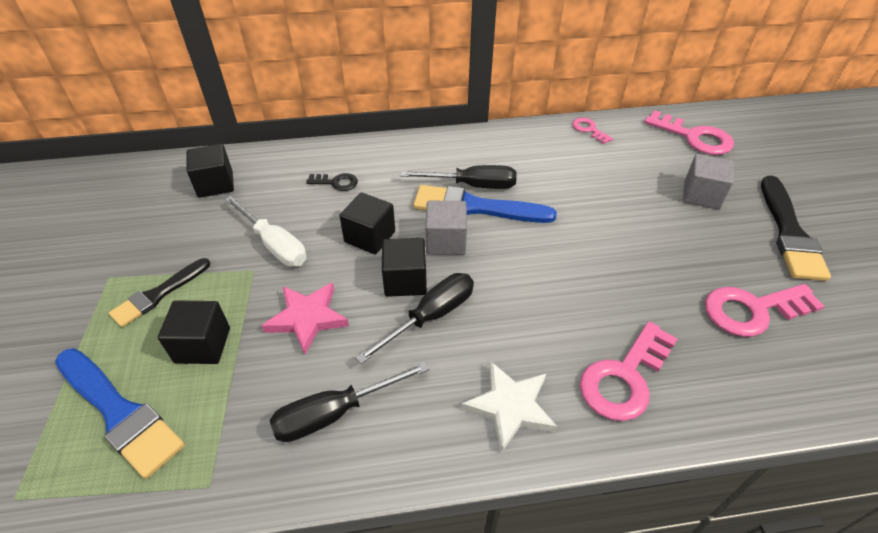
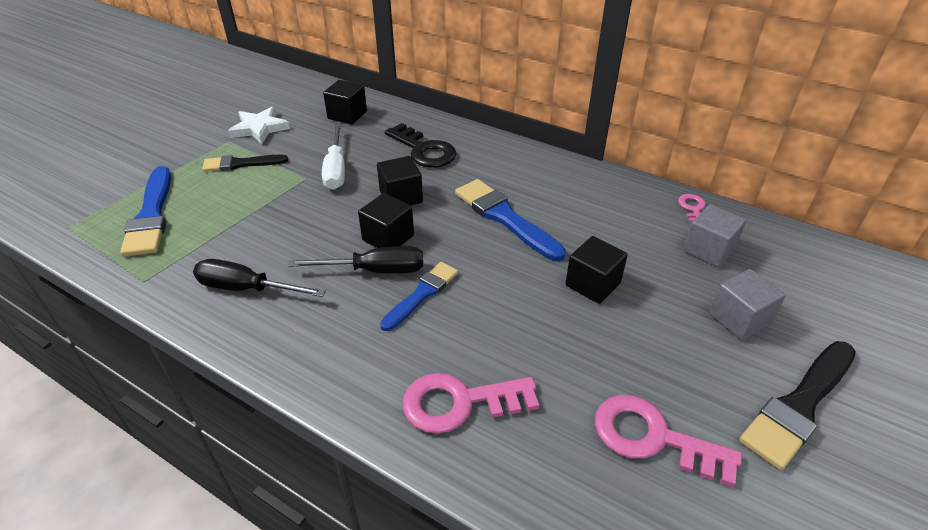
camera: 40 degrees right, 5 degrees down
(203, 345) = (228, 205): black cube -> black cube (592, 284)
(307, 318) = (300, 224): pink star -> none
(336, 182) = (424, 150): black key -> black key, size x1.87
(446, 241) = (450, 228): grey cube -> grey cube (708, 250)
(472, 185) = (523, 201): black screwdriver -> none
(493, 311) = (422, 294): none -> blue brush
(510, 407) = (351, 360): white star -> white star (259, 128)
(694, 137) = (807, 268): pink key -> none

